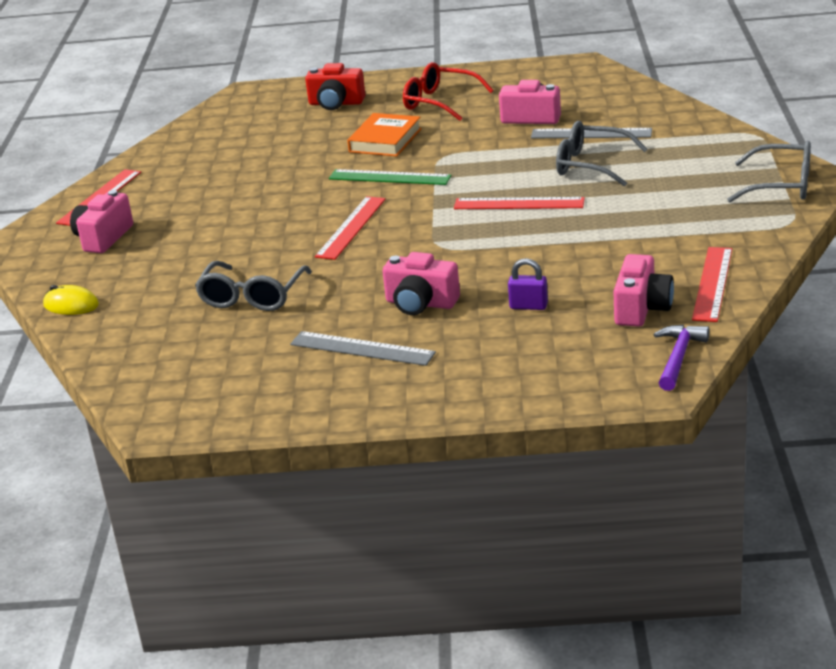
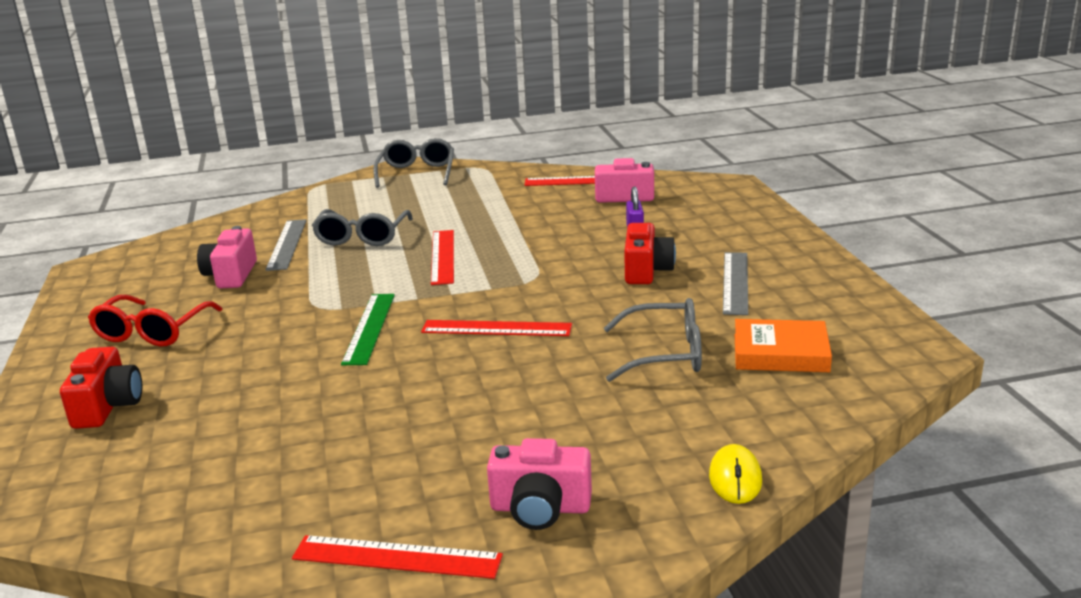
camera: 105 degrees left, 5 degrees down
(385, 140) = (259, 348): orange book -> orange book (780, 353)
(420, 303) = (646, 271): pink camera -> red camera
(678, 357) = (687, 181): purple hammer -> none

